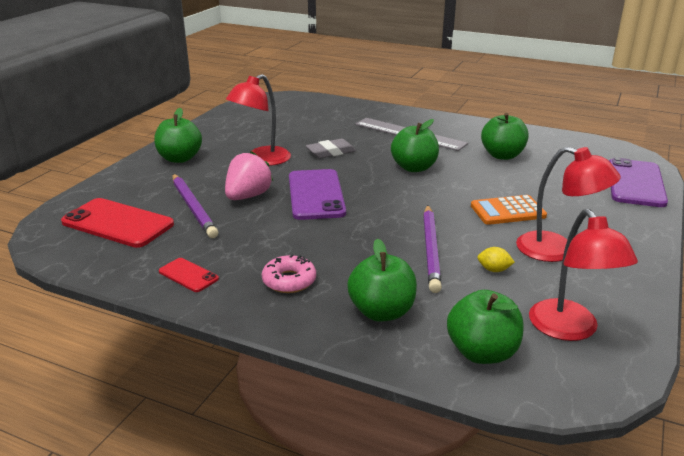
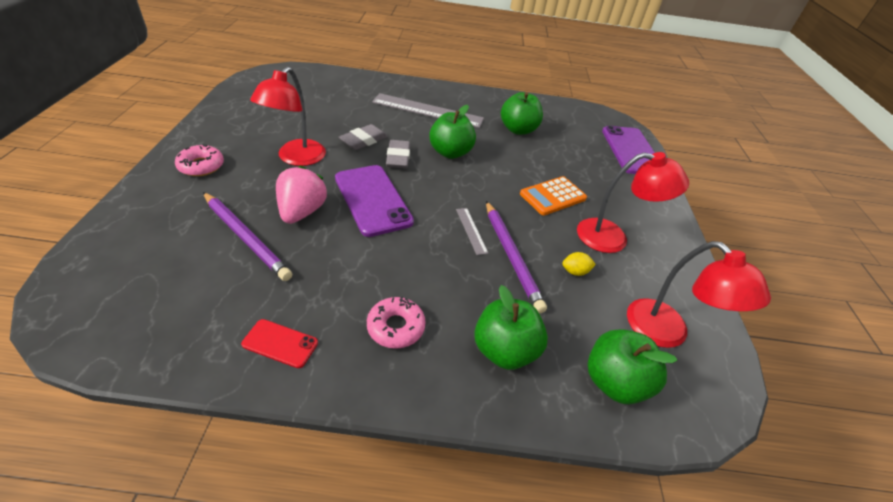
camera: 25 degrees left, 15 degrees up
(118, 223) = (159, 277): red phone -> none
(180, 158) = (201, 166): green apple -> pink donut
(358, 167) = (398, 157): none -> grey eraser
(400, 226) = (471, 230): none -> grey ruler

